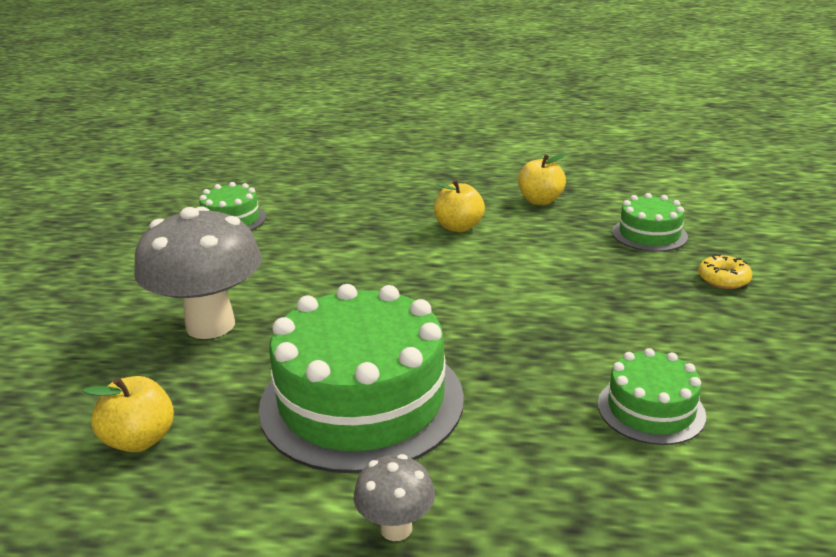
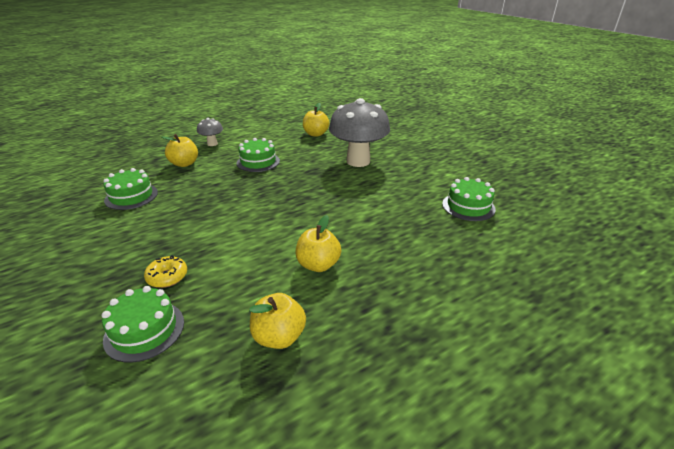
camera: 140 degrees right, 5 degrees up
(362, 401) = (258, 162): green cake -> green cake, size x0.50
(511, 468) = (184, 164): none -> yellow apple
(723, 279) = (75, 296): yellow donut -> yellow donut (167, 277)

